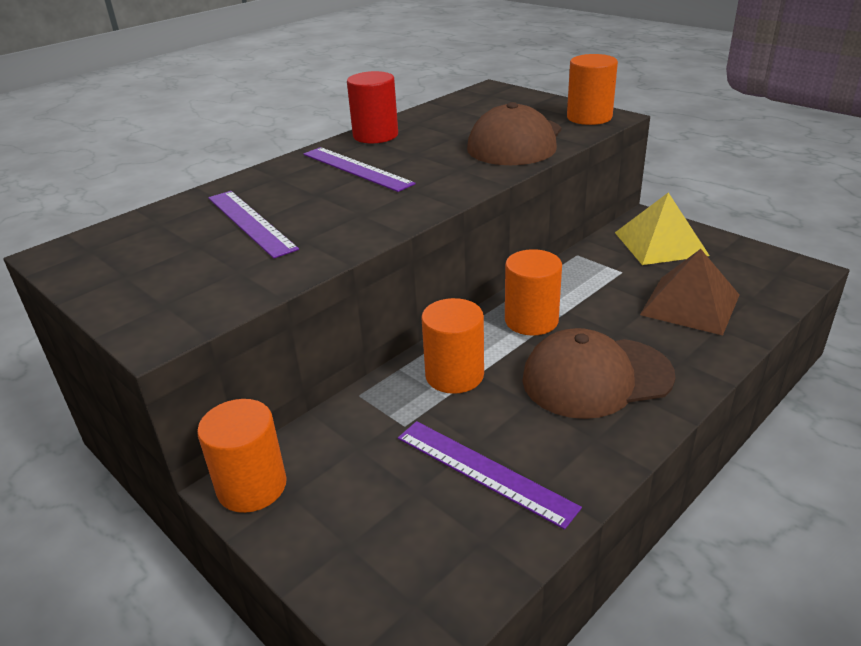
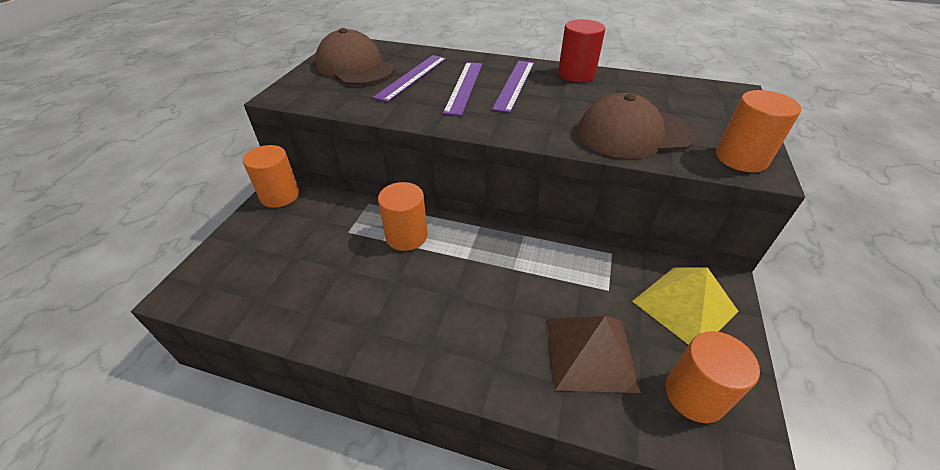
camera: 60 degrees right, 10 degrees up
(484, 471) = (316, 281): purple ruler -> purple ruler (464, 87)
(531, 320) = (493, 254): orange cylinder -> orange cylinder (694, 395)
(596, 377) = (441, 312): brown cap -> brown cap (355, 67)

